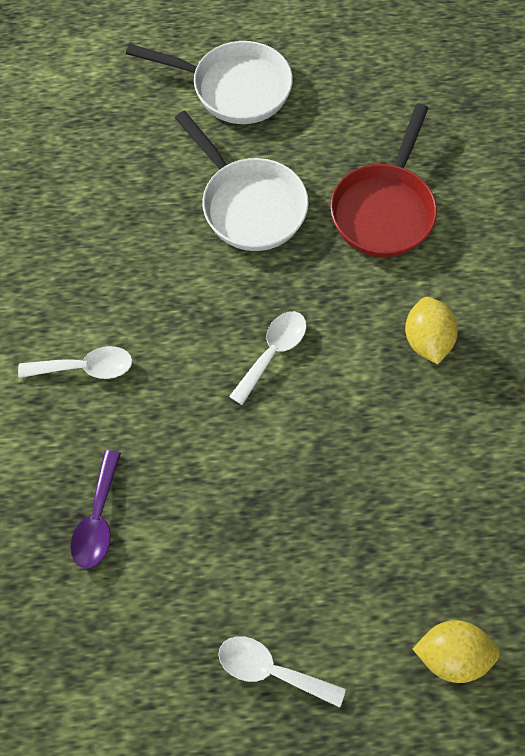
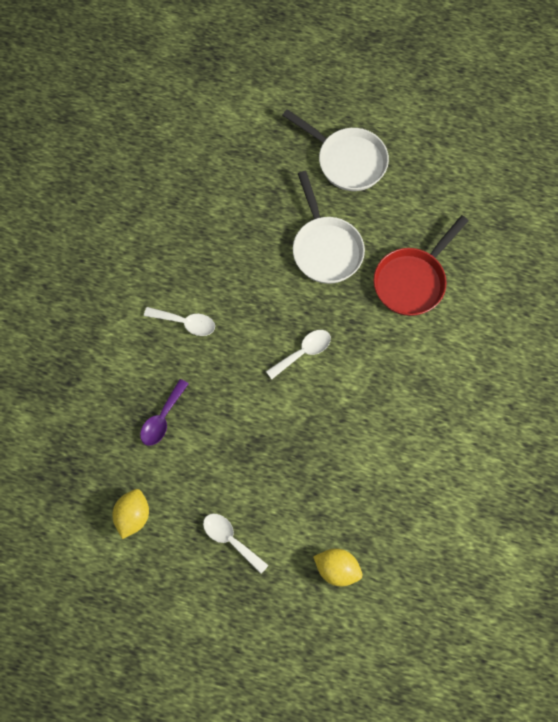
camera: 20 degrees right, 5 degrees up
(426, 340) = (403, 378): yellow lemon -> yellow lemon (133, 516)

